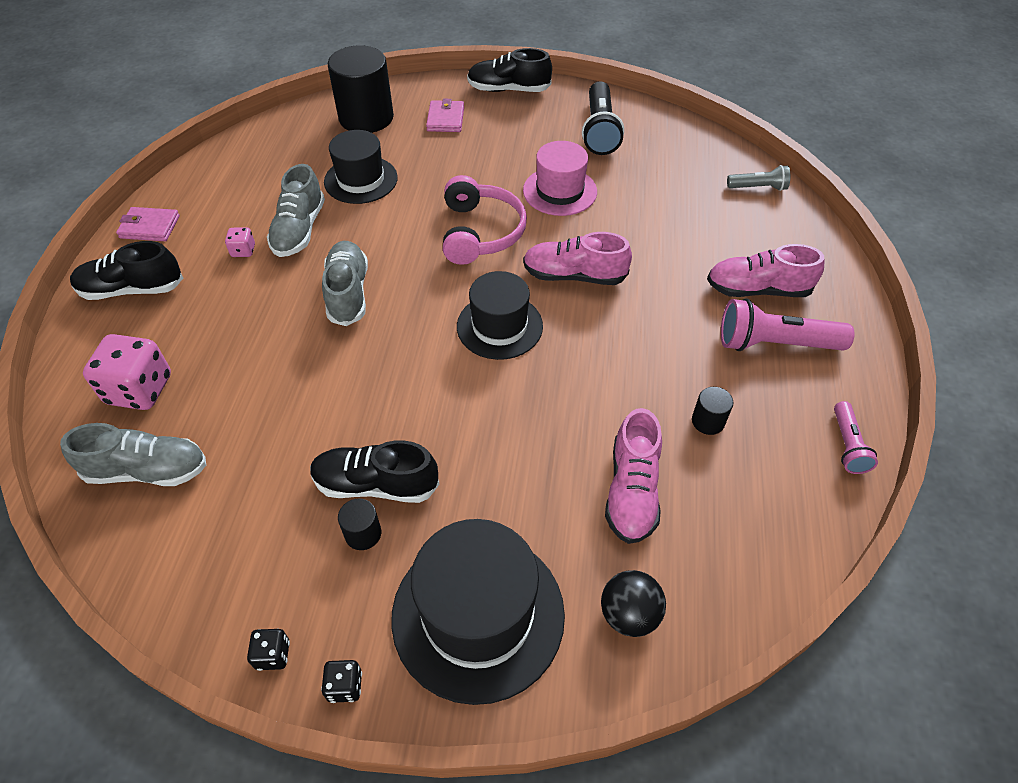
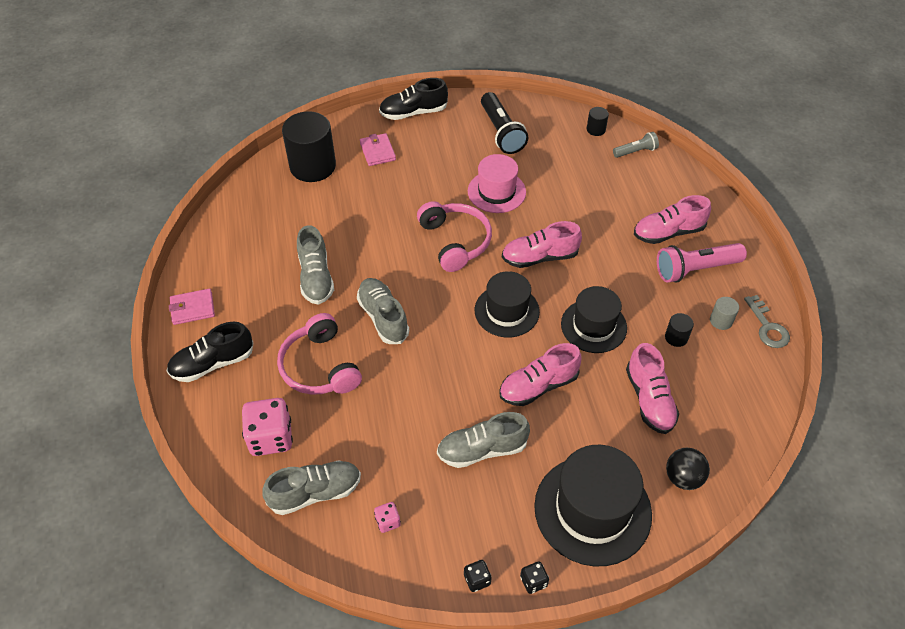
camera: 20 degrees left, 0 degrees up
(243, 251) = (282, 307): pink dice -> pink dice (387, 521)
(244, 327) = (320, 366): none -> pink headphones
(361, 180) = (340, 222): black hat -> black hat (593, 326)
(363, 533) = (491, 485): black cylinder -> black cylinder (596, 129)
(376, 484) = (482, 449): black shoe -> grey shoe
(491, 427) = (538, 386): none -> pink shoe
(782, 418) = (721, 320): none -> grey cylinder
(848, 445) = (767, 327): pink flashlight -> grey key

